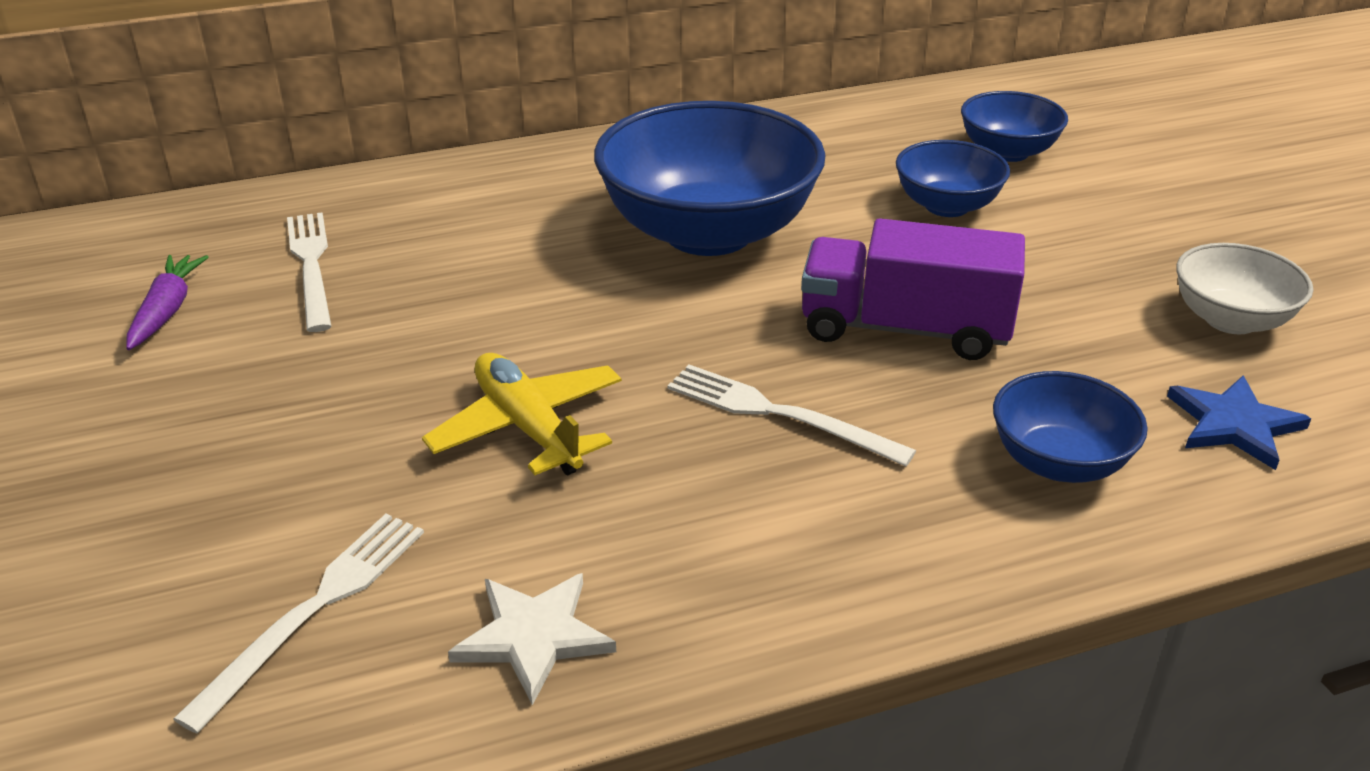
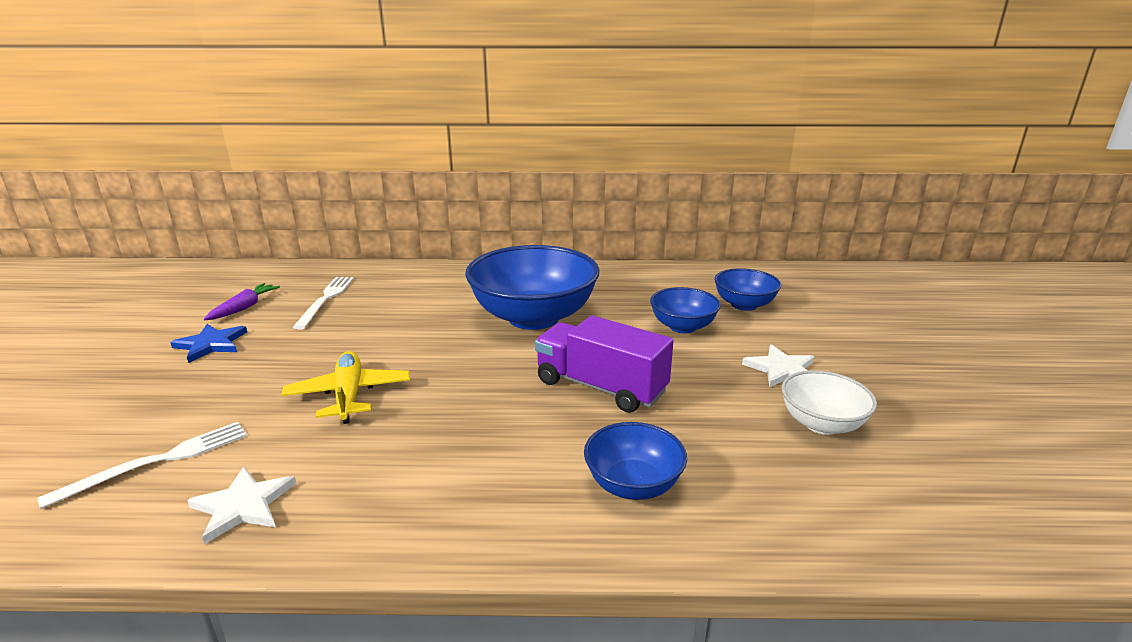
camera: 20 degrees right, 10 degrees down
(779, 414) = (486, 418): white fork -> none
(1129, 249) = (781, 369): none -> white star
(1234, 424) = (775, 489): blue star -> blue star (211, 344)

